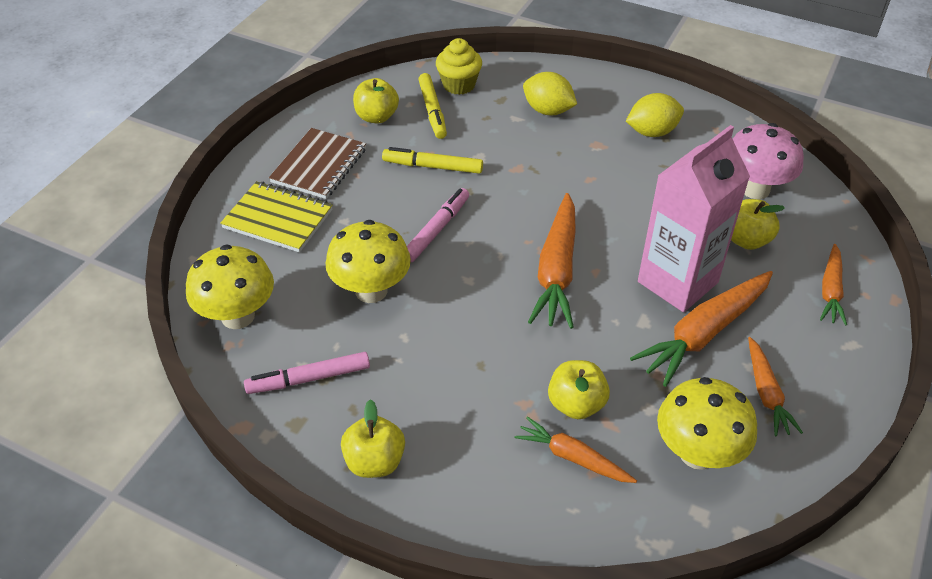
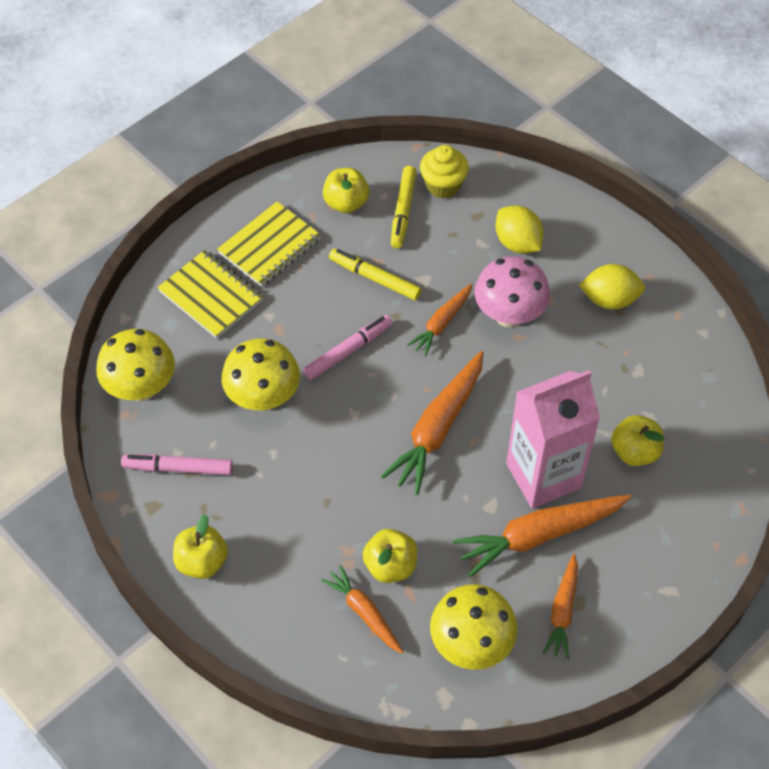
camera: 20 degrees right, 10 degrees up
(319, 166) = (269, 246): brown notebook -> yellow notebook
(755, 189) = (676, 397): pink mushroom -> pink mushroom (509, 315)
(830, 290) = (684, 530): orange carrot -> orange carrot (441, 323)

